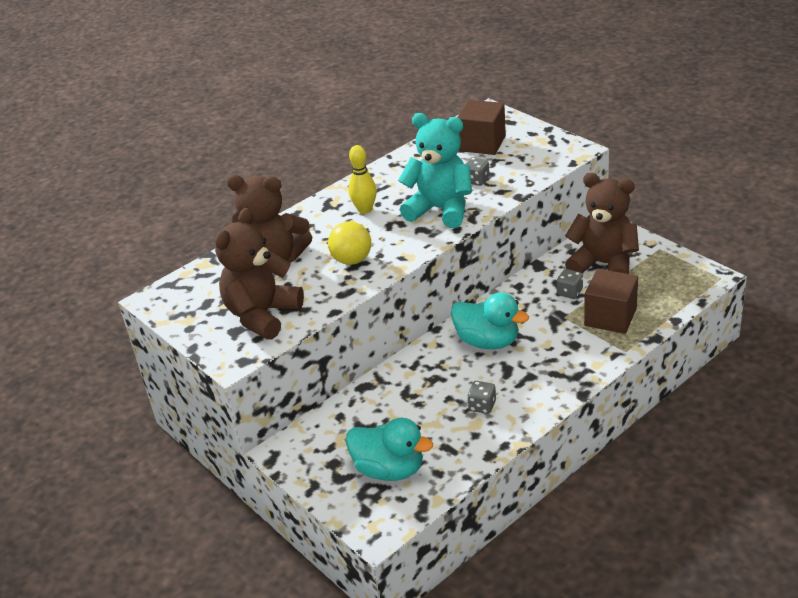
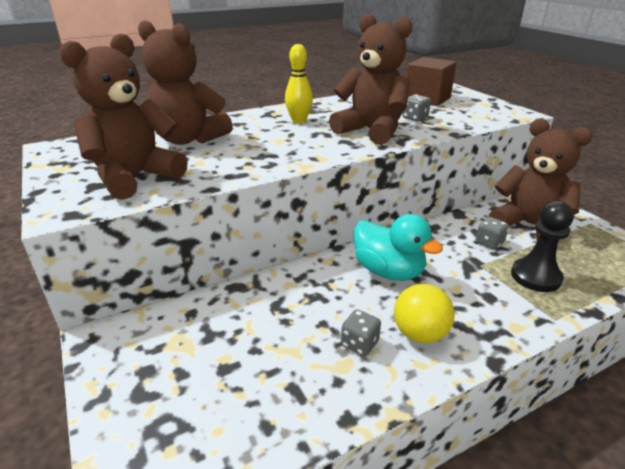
camera: 10 degrees right, 5 degrees down
(352, 260) = (262, 151): yellow ball -> yellow ball (420, 334)
(389, 469) = (207, 401): turquoise duck -> none
(440, 209) = (371, 131): turquoise teddy bear -> brown teddy bear
(610, 317) = (535, 276): brown cube -> black pawn

